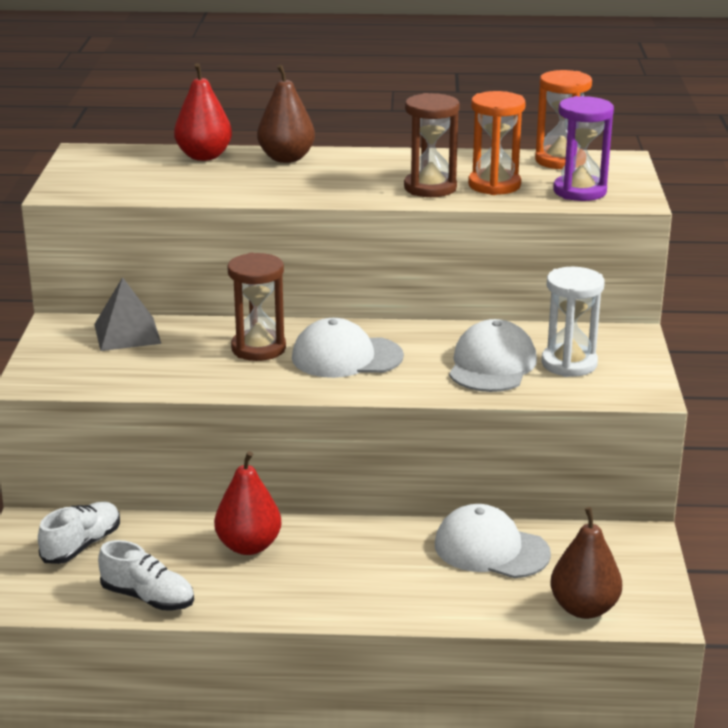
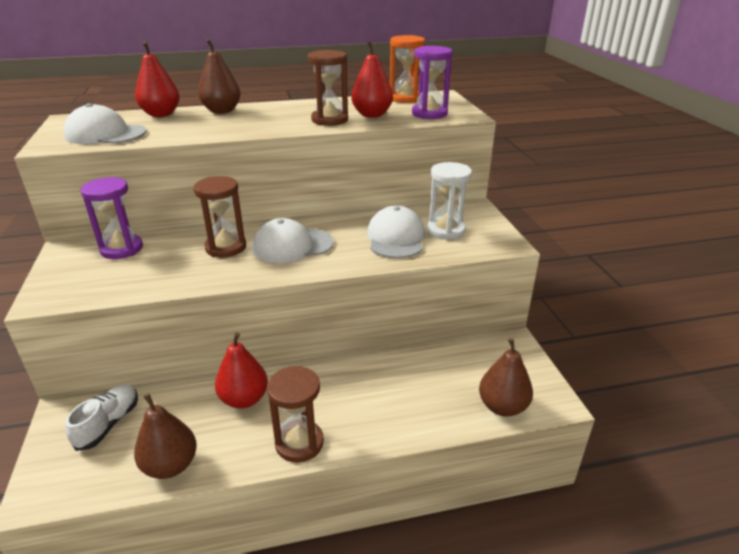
camera: 15 degrees left, 5 degrees up
(127, 334) = (121, 249): grey pyramid -> purple hourglass
(148, 598) = (171, 465): white shoe -> brown pear
(304, 602) = (299, 443): none -> brown hourglass
(491, 549) = (420, 369): white cap -> white cap (105, 134)
(494, 185) = (372, 115): orange hourglass -> red pear

